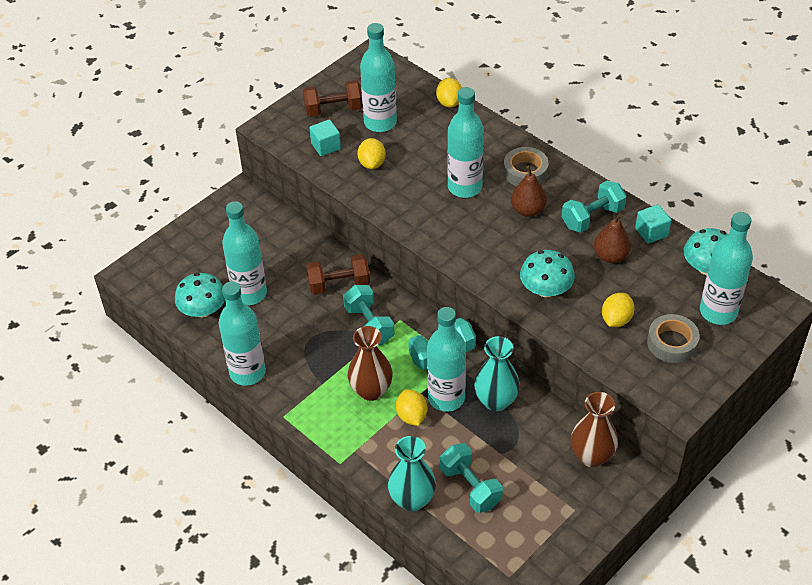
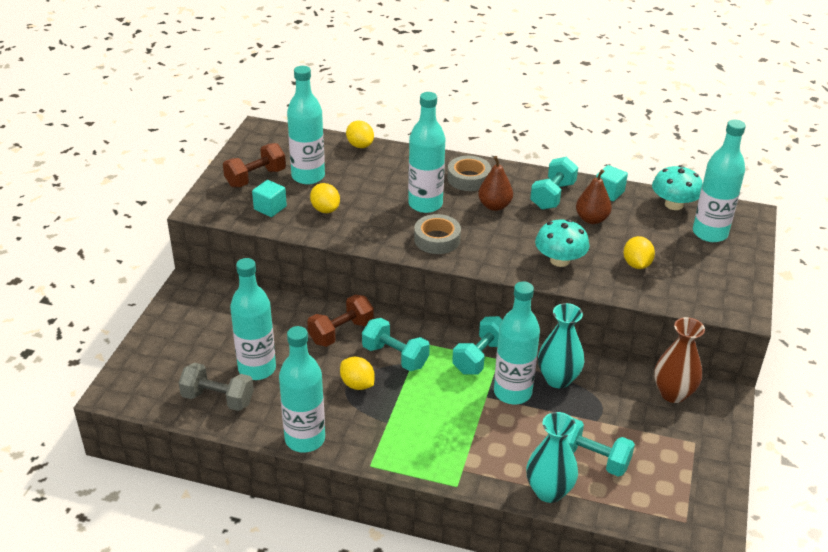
camera: 30 degrees left, 10 degrees down
(203, 310) = (218, 399): turquoise mushroom -> grey dumbbell
(371, 390) = (439, 411): brown vase -> none
(411, 416) = (493, 419): yellow lemon -> yellow lemon (357, 384)
(672, 343) = (695, 267): grey tape -> grey tape (437, 239)

